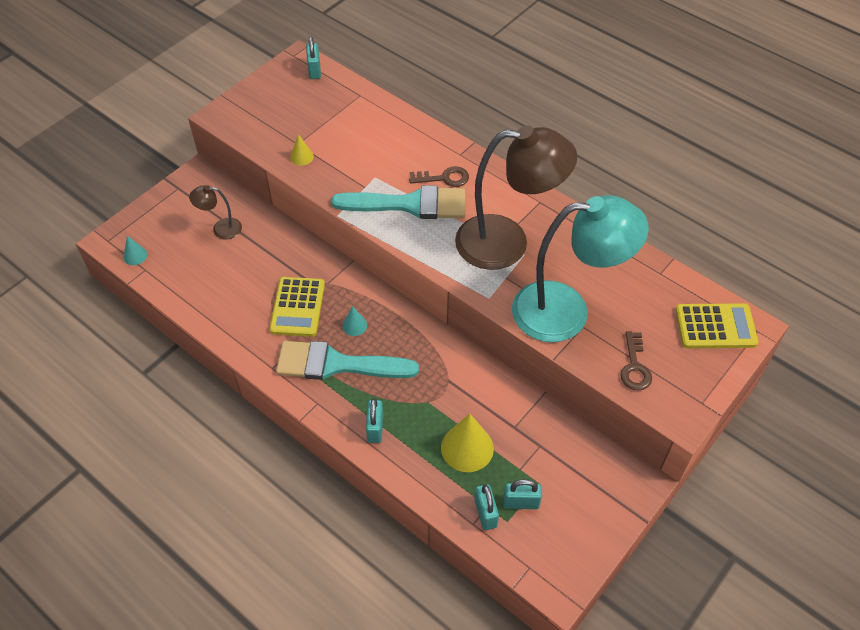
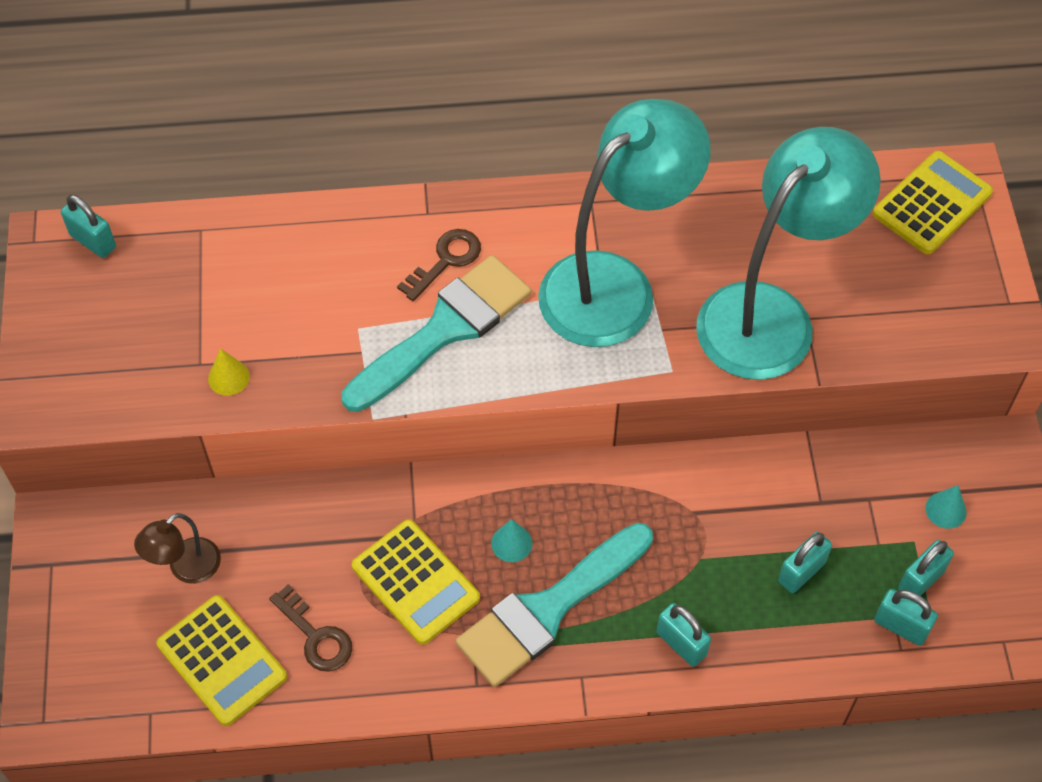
camera: 45 degrees left, 5 degrees up
(135, 256) = (111, 707): turquoise cone -> turquoise cone (946, 510)
(191, 273) = (222, 661): none -> yellow calculator
(467, 448) = (801, 572): yellow cone -> turquoise padlock
(507, 243) = (615, 285): brown lamp -> turquoise lamp
(634, 366) = (906, 319): brown key -> brown key (316, 636)

